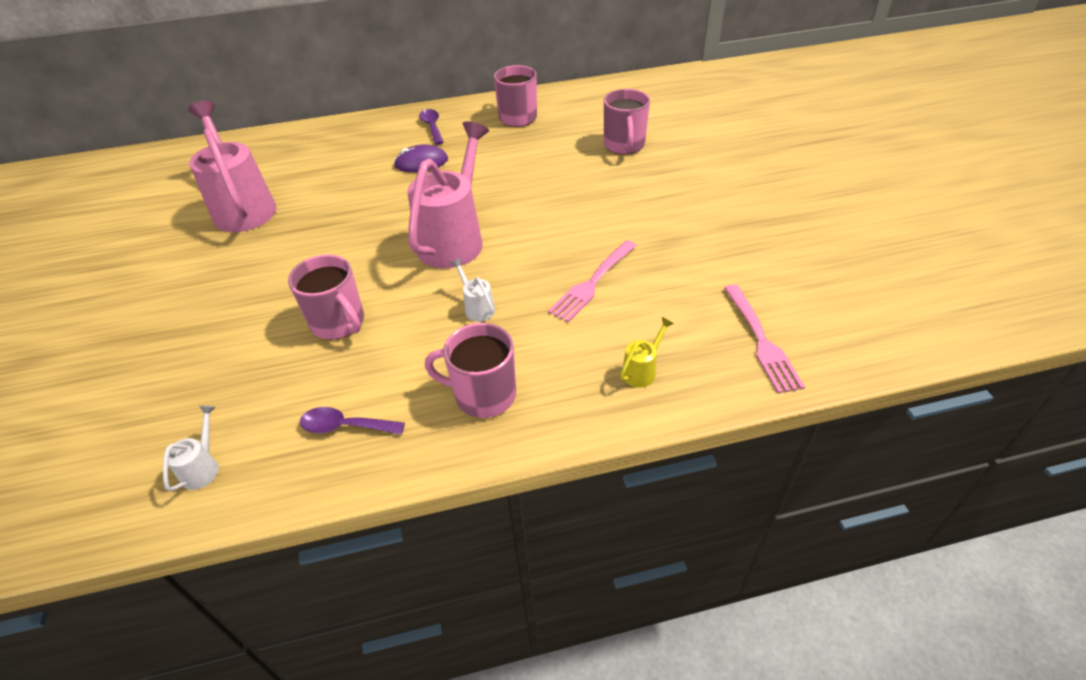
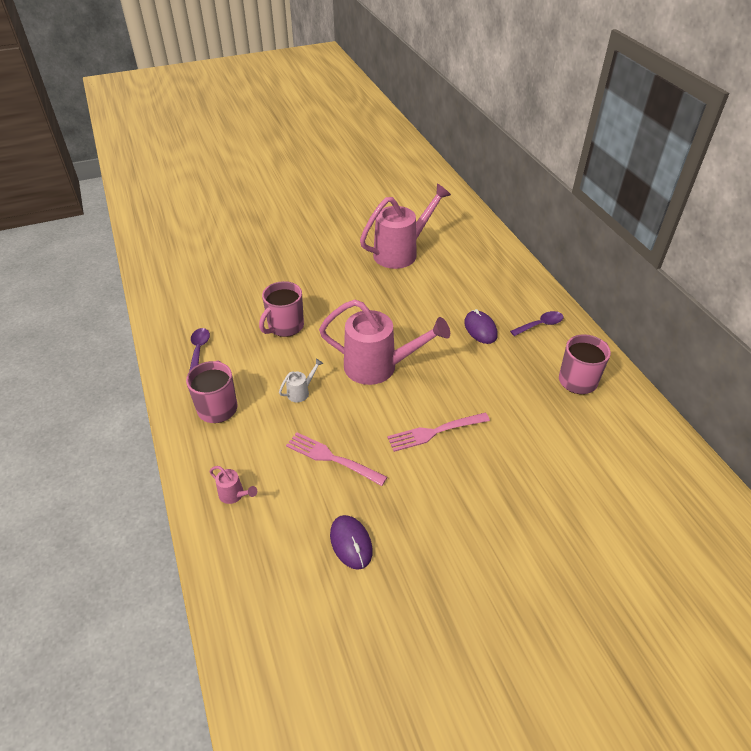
camera: 80 degrees right, 0 degrees up
(203, 468) = (178, 303): white watering can -> none
(624, 145) = (552, 471): pink mug -> none
(642, 371) = (234, 495): yellow watering can -> pink watering can
(708, 272) = (351, 543): none -> purple mouse
(760, 340) = (264, 580): pink fork -> pink fork (435, 431)

